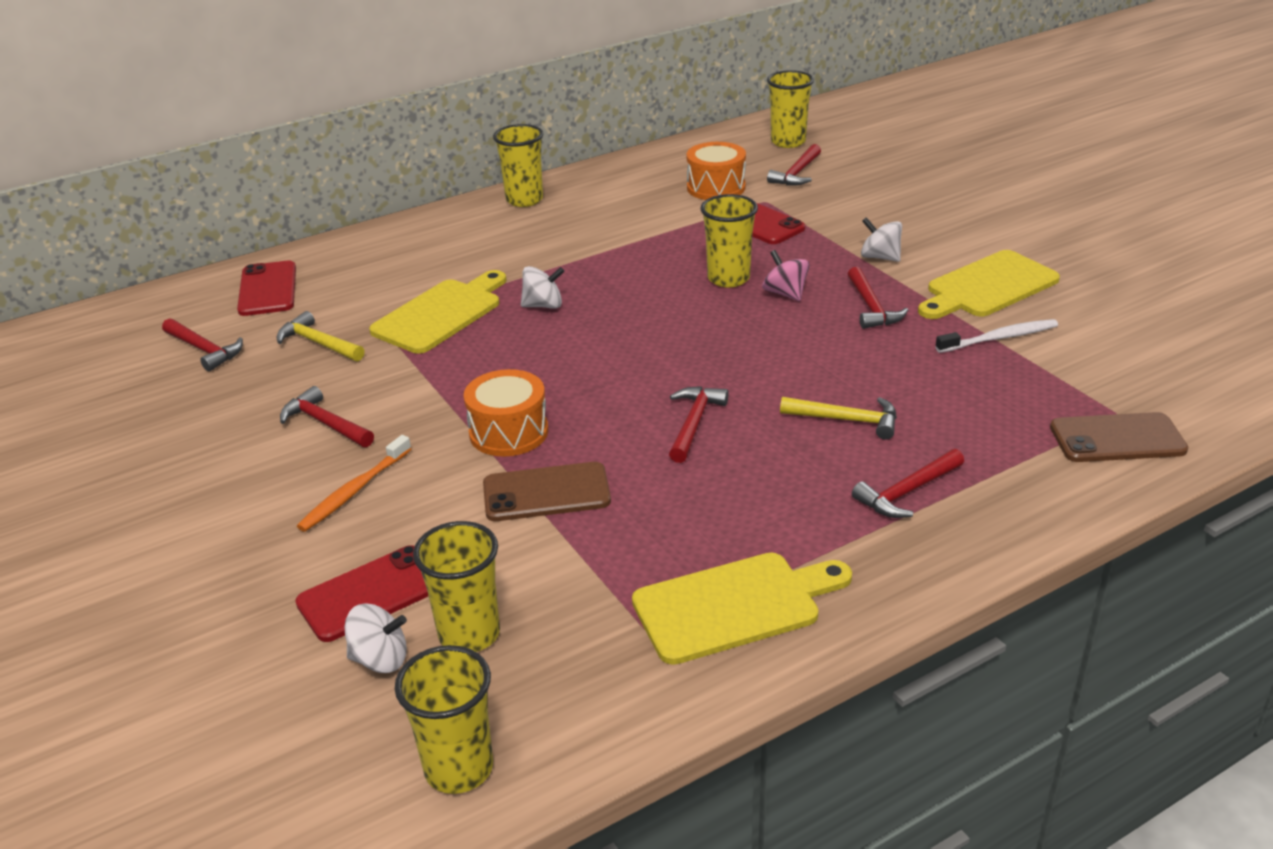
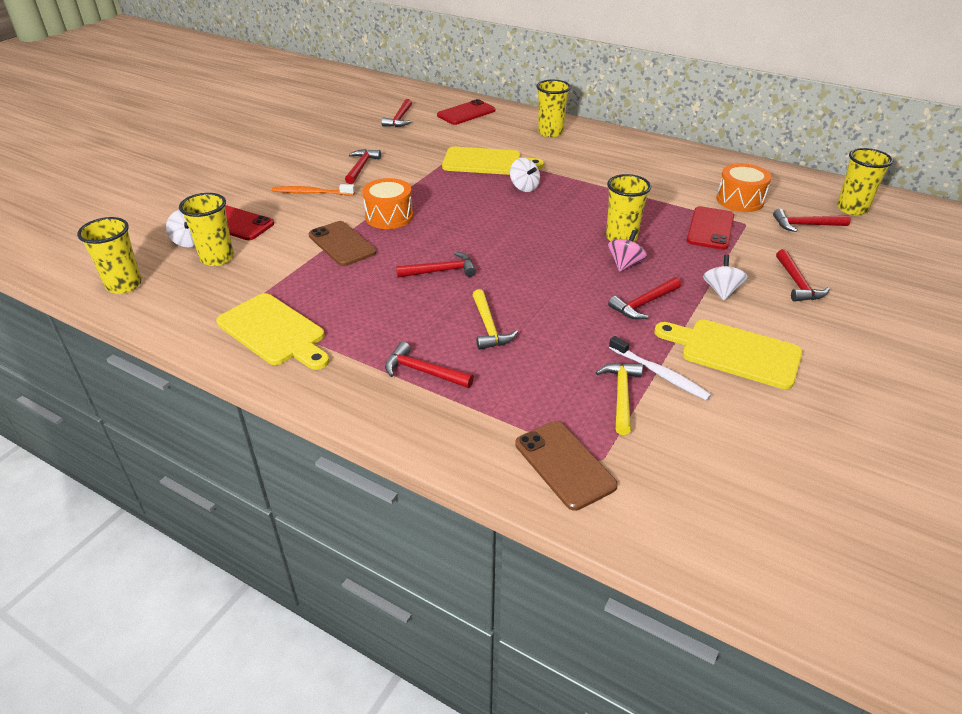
camera: 60 degrees right, 5 degrees up
(318, 343) = (429, 141): yellow hammer -> yellow hammer (621, 395)
(524, 200) = (638, 145): yellow cup -> yellow cup (550, 132)
(896, 215) = (797, 283): none -> red hammer

